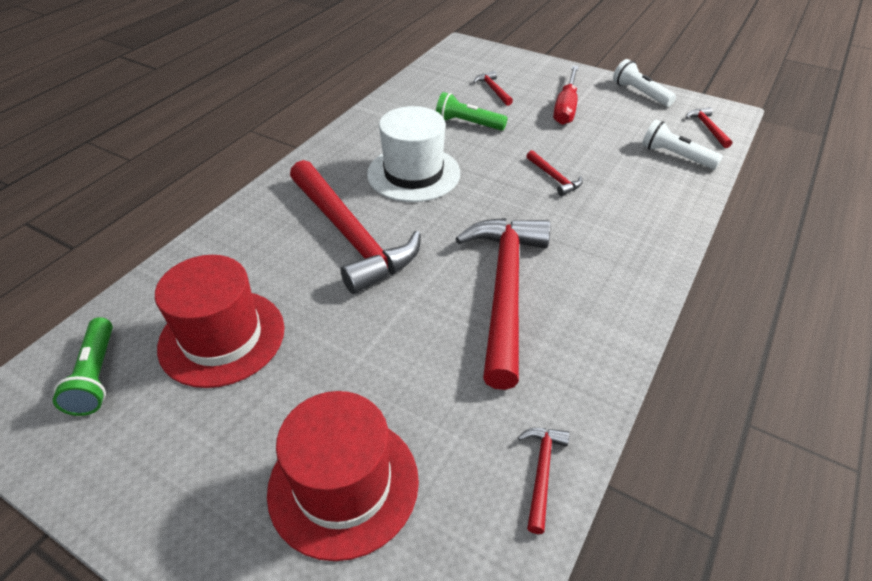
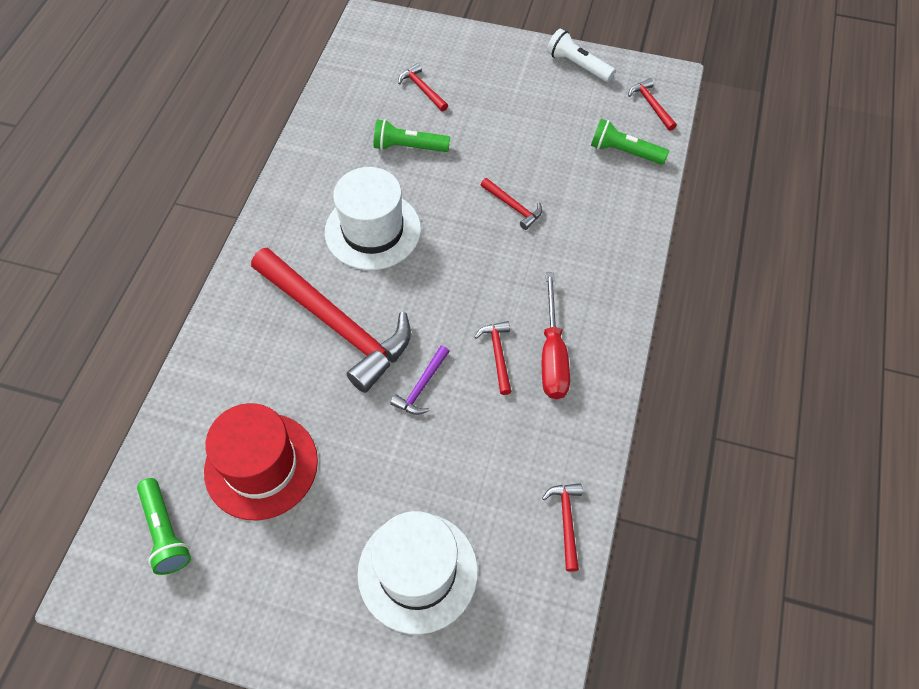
camera: 15 degrees left, 15 degrees up
(343, 484) = (417, 572): red hat -> white hat
(415, 302) = (422, 386): none -> purple hammer
(505, 290) = (498, 354): red hammer -> red hammer, size x0.41
(566, 108) = (505, 102): red screwdriver -> red screwdriver (552, 354)
(675, 156) = (624, 152): white flashlight -> green flashlight

